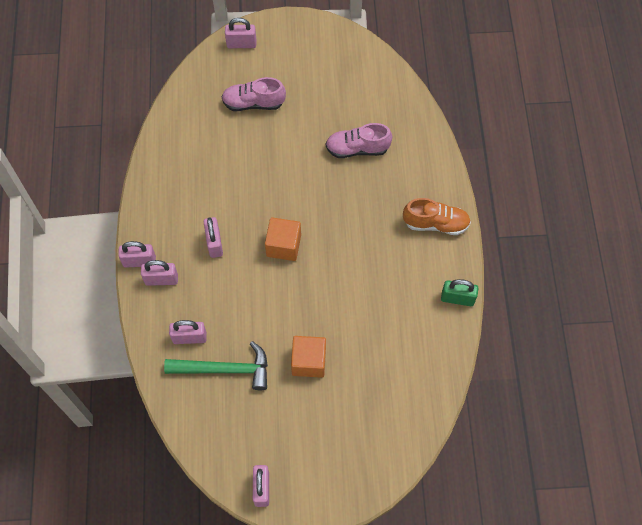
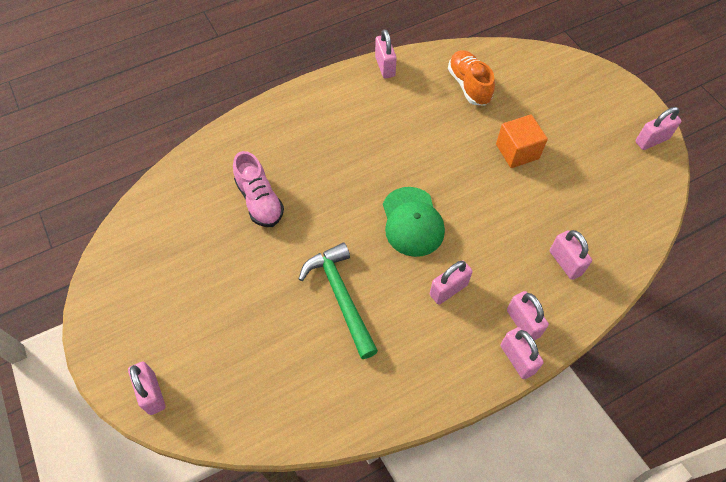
camera: 115 degrees left, 5 degrees down
(225, 369) = (573, 216): green hammer -> green hammer (341, 297)
(253, 103) = (242, 335): pink shoe -> none
(283, 245) = (412, 222): orange cube -> green cap
(436, 223) = (316, 105): orange shoe -> orange shoe (469, 85)
(457, 298) = (385, 67): green padlock -> pink padlock

